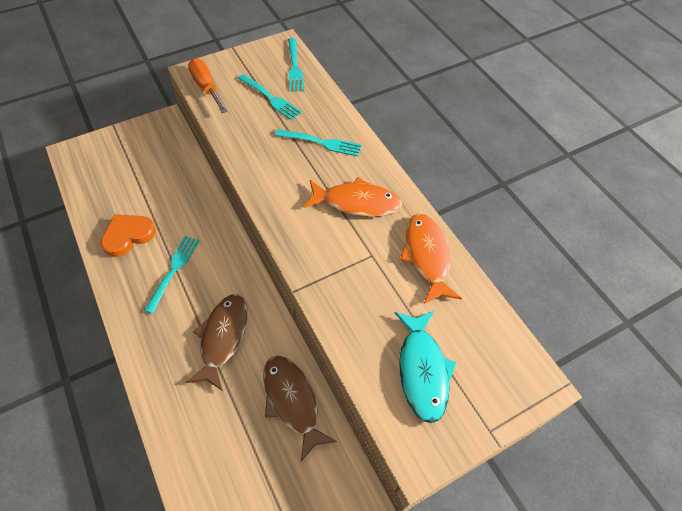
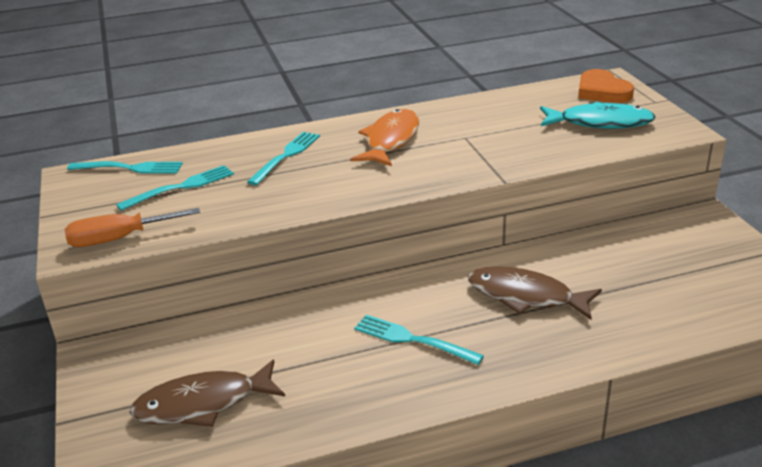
camera: 75 degrees left, 25 degrees down
(128, 236) = (334, 389): orange heart -> orange heart (602, 91)
(292, 401) = (609, 249): brown fish -> brown fish (203, 404)
(427, 256) = (472, 110): orange fish -> none

